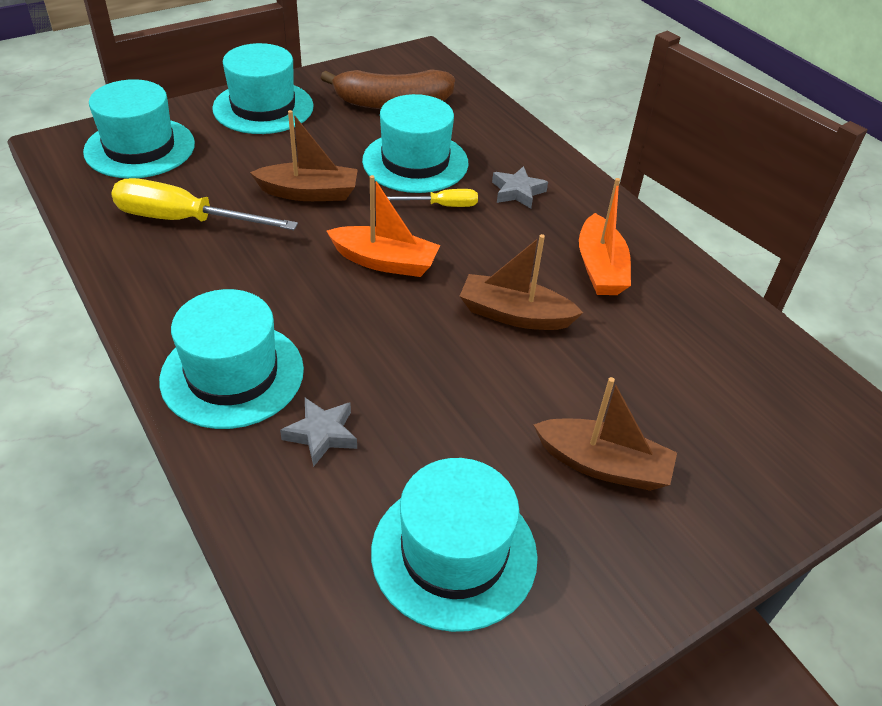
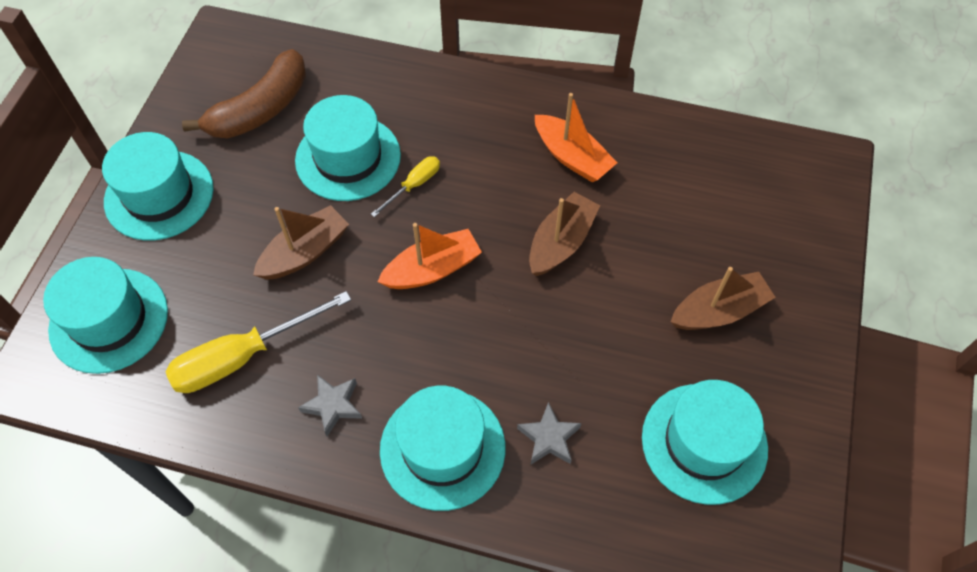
camera: 40 degrees left, 15 degrees up
(514, 315) = (561, 242): brown boat -> brown boat turned 150 degrees clockwise
(517, 192) = (451, 130): grey star -> grey star (333, 405)

